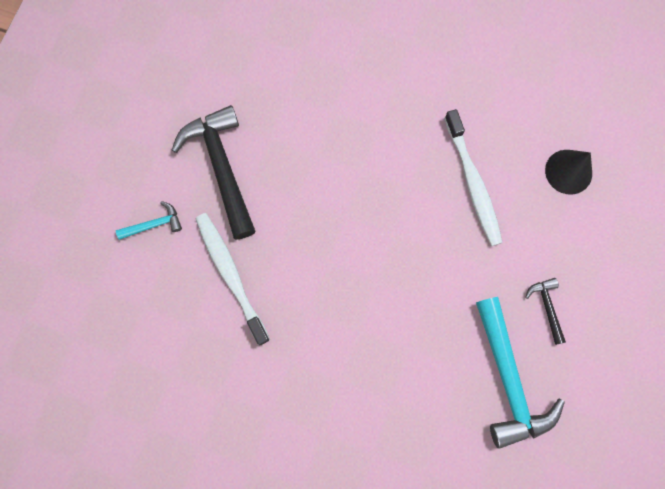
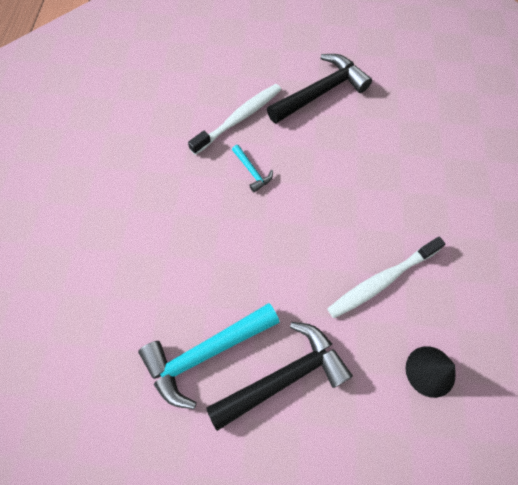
camera: 75 degrees right, 10 degrees down
(154, 224) = (262, 63): turquoise hammer -> turquoise hammer (252, 171)
(547, 307) = (284, 376): black hammer -> black hammer, size x2.15

